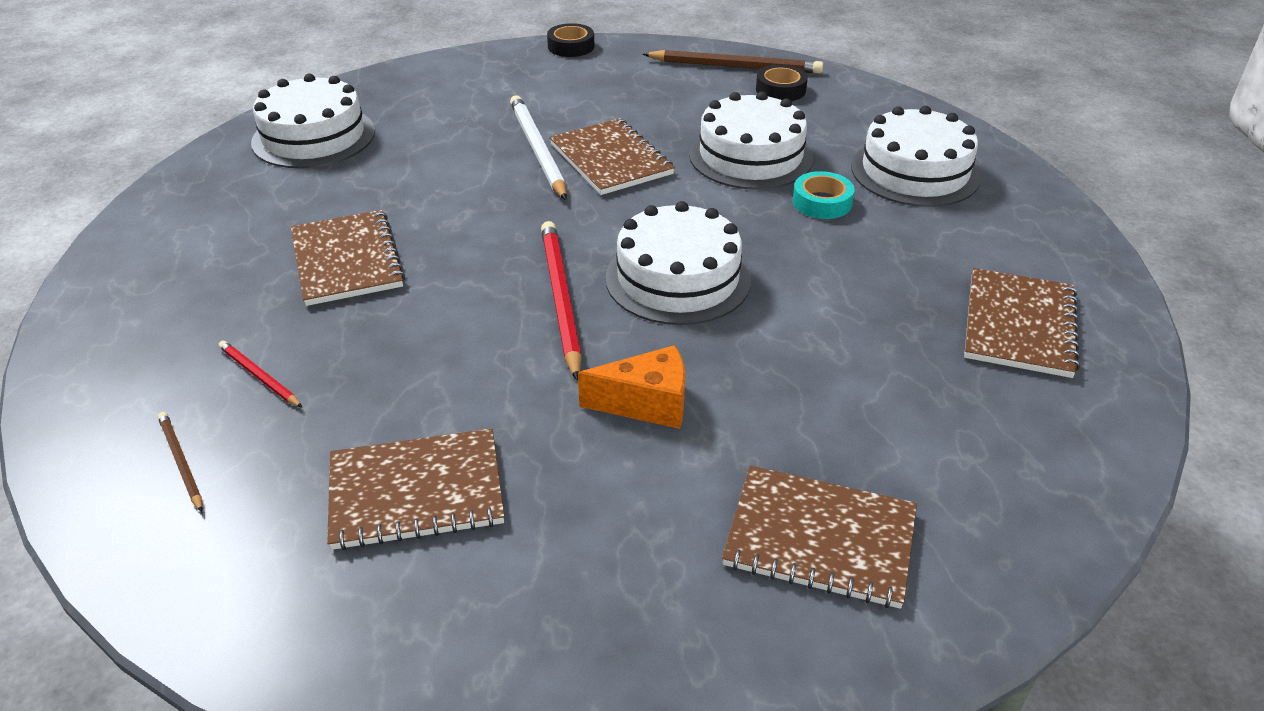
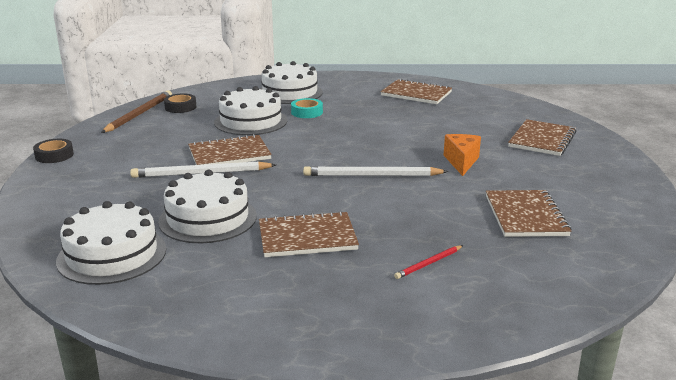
camera: 80 degrees left, 15 degrees down
(181, 462) = (508, 286): brown pencil -> none
(560, 299) = (372, 175): red pencil -> white pencil
(678, 278) = (362, 147): white cake -> white cake (208, 218)

